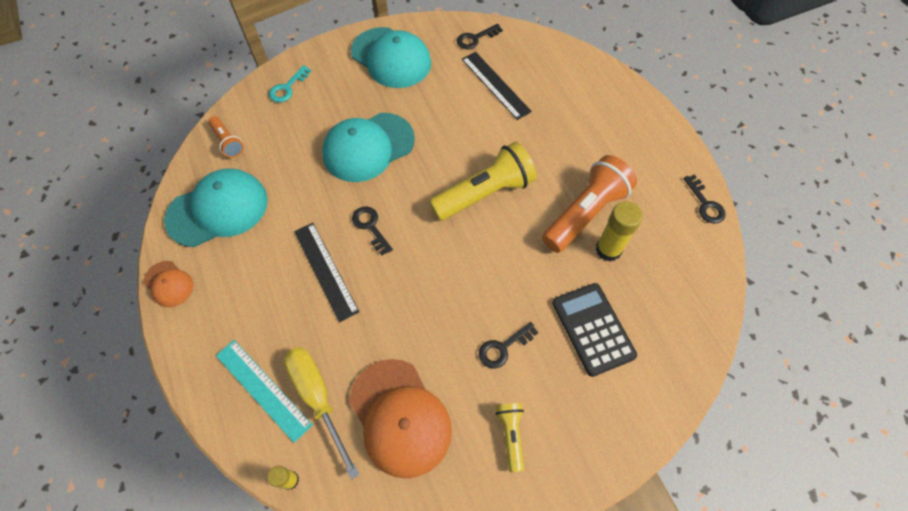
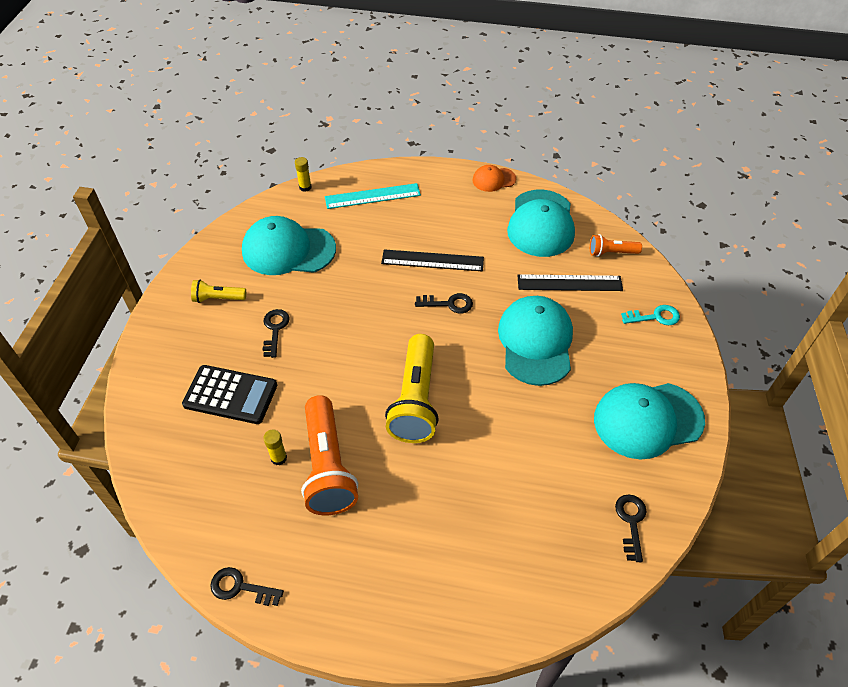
camera: 125 degrees right, 10 degrees down
(287, 88) = (655, 317): turquoise key -> turquoise key turned 105 degrees clockwise
(318, 398) = (341, 218): yellow screwdriver -> none
(400, 417) = (288, 250): orange cap -> turquoise cap
(495, 85) = (543, 495): black ruler -> black ruler (569, 283)
(511, 435) = (218, 298): yellow flashlight -> yellow flashlight turned 150 degrees clockwise
(608, 249) = (279, 458): yellow glue stick -> yellow glue stick, size x0.56

